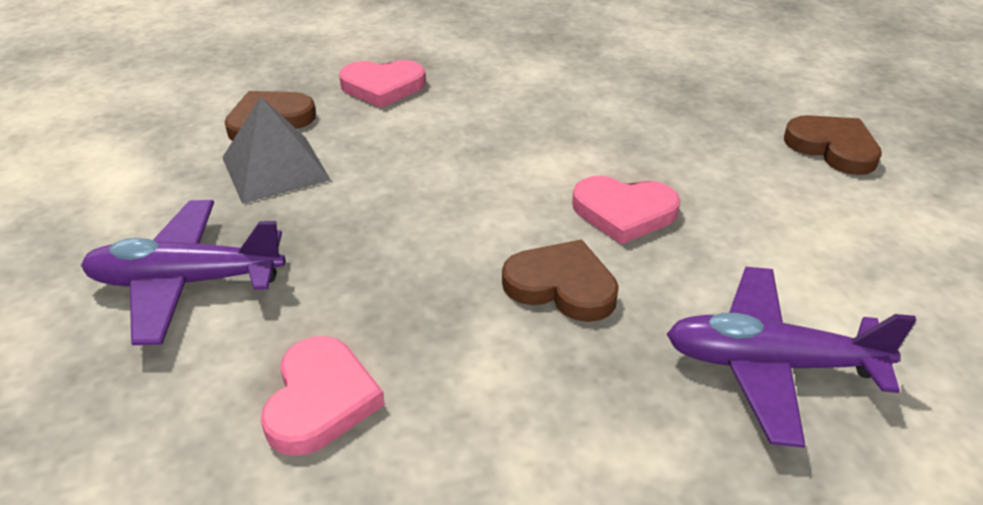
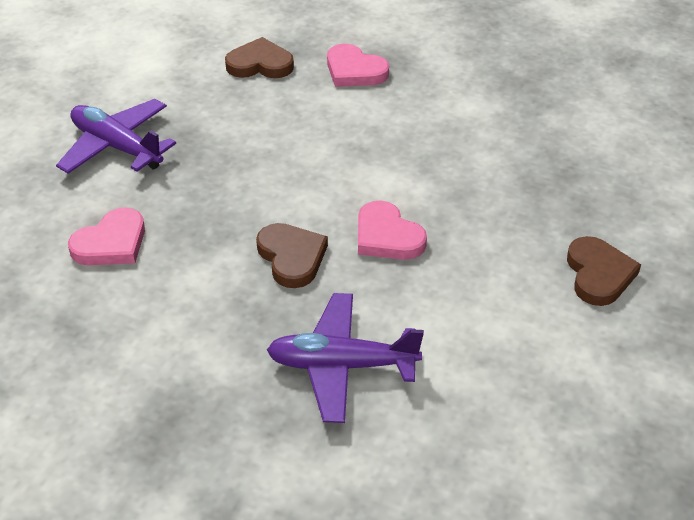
camera: 40 degrees right, 5 degrees up
(275, 168) = (228, 99): grey pyramid -> none
(770, 365) = (341, 365): purple plane -> purple plane turned 45 degrees counterclockwise

